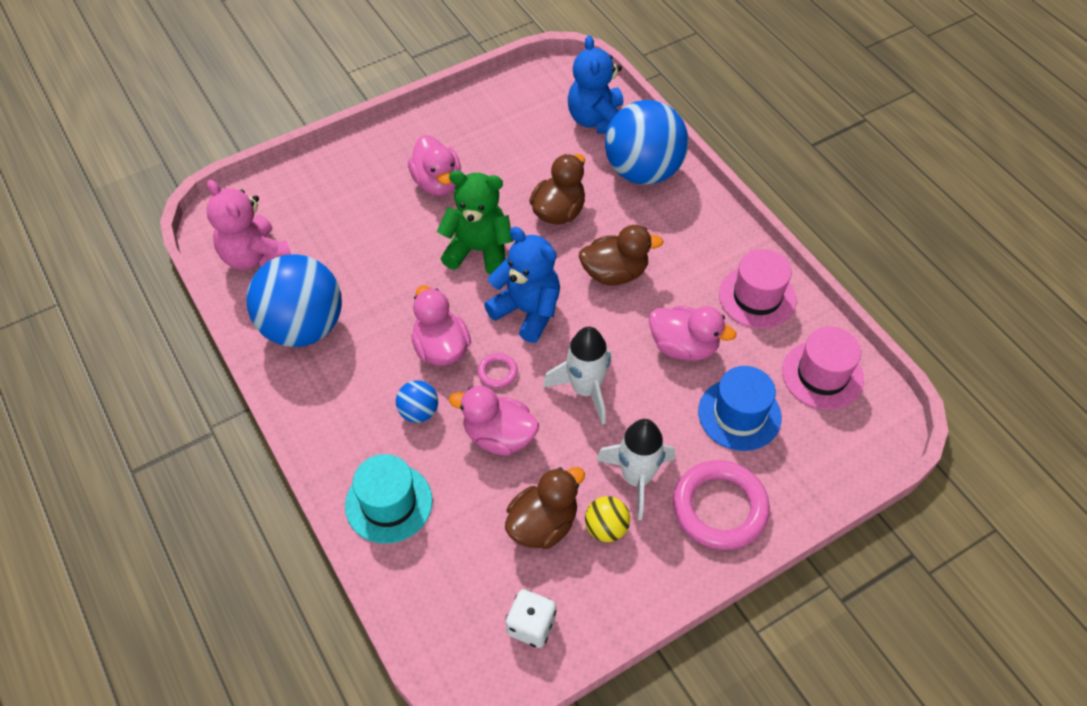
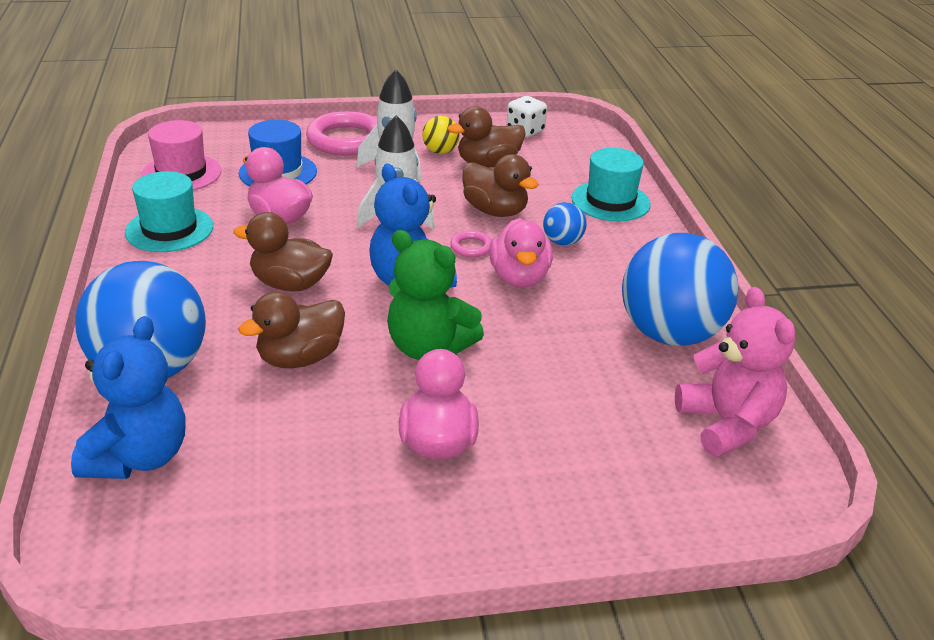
camera: 160 degrees left, 20 degrees down
(499, 436) = (495, 211): pink duck -> brown duck
(757, 297) = (169, 229): pink hat -> turquoise hat

